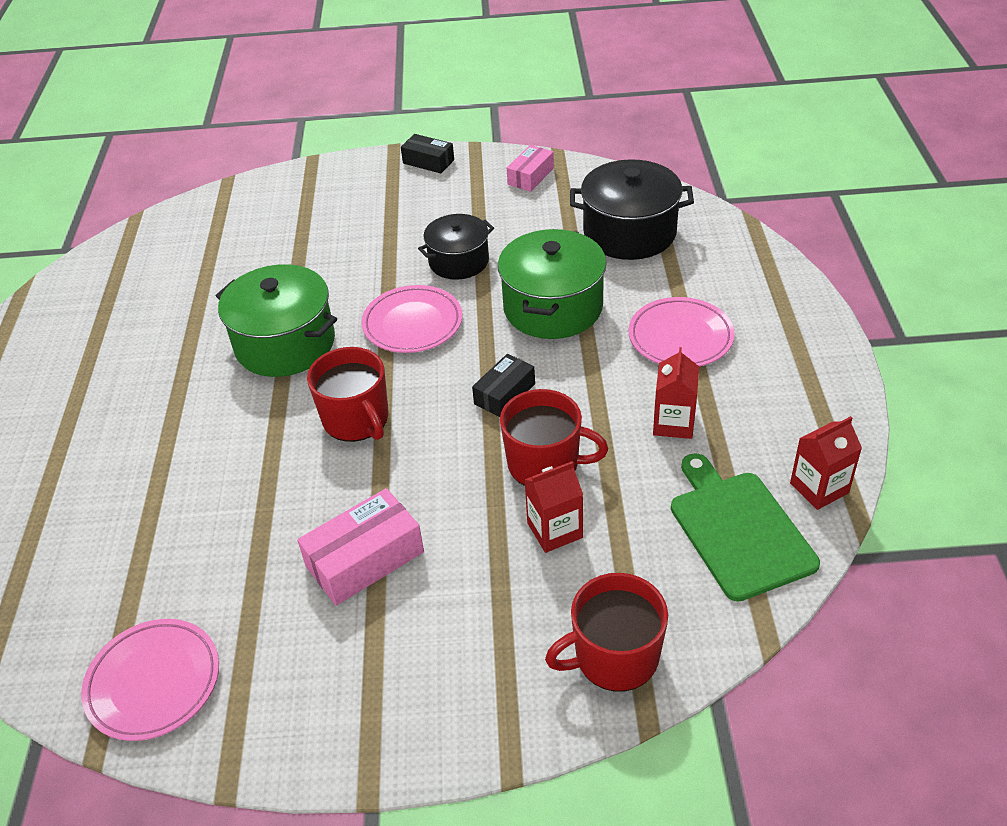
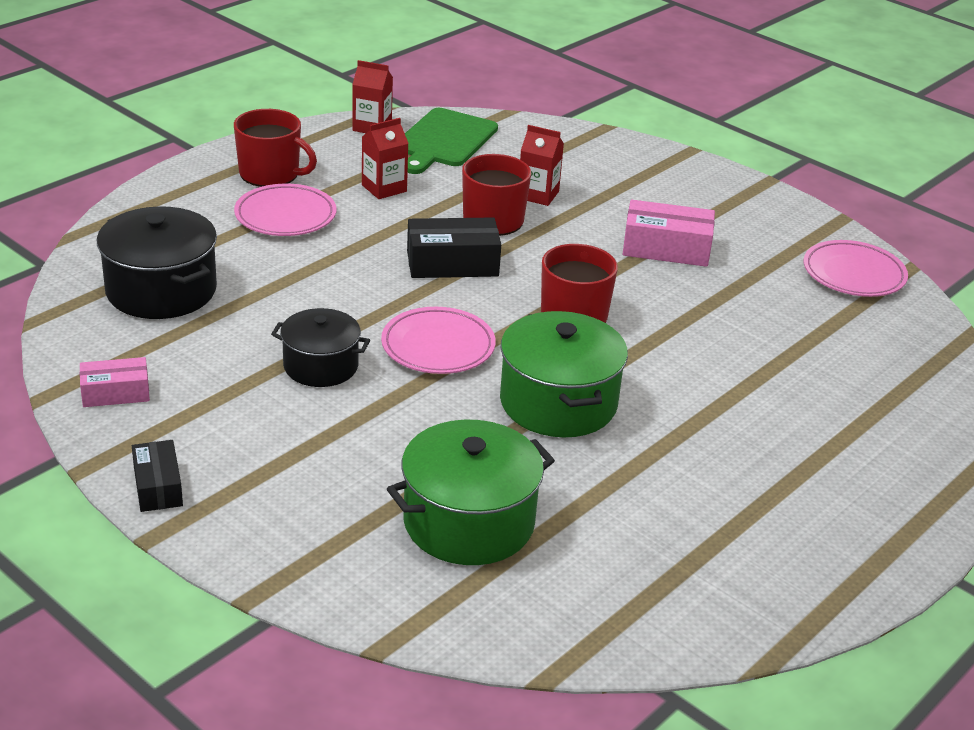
camera: 140 degrees left, 10 degrees down
(504, 394) = (452, 263): black box -> black box, size x1.57
(553, 307) = (322, 285): green pot -> green pot (468, 522)
(614, 656) = (587, 147): red mug -> red mug (270, 174)

